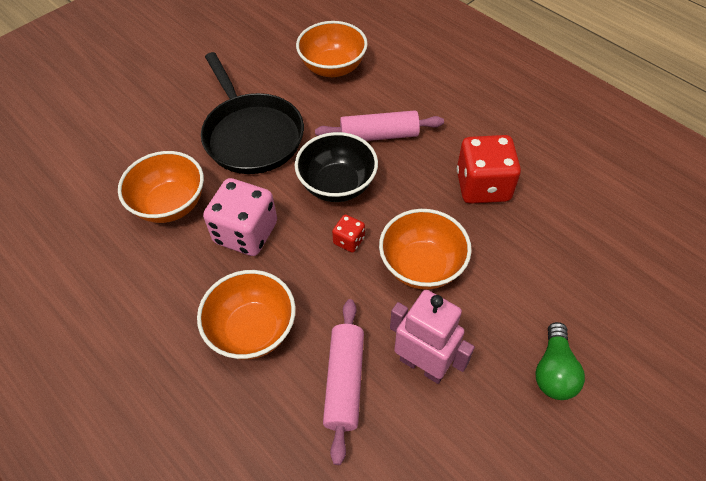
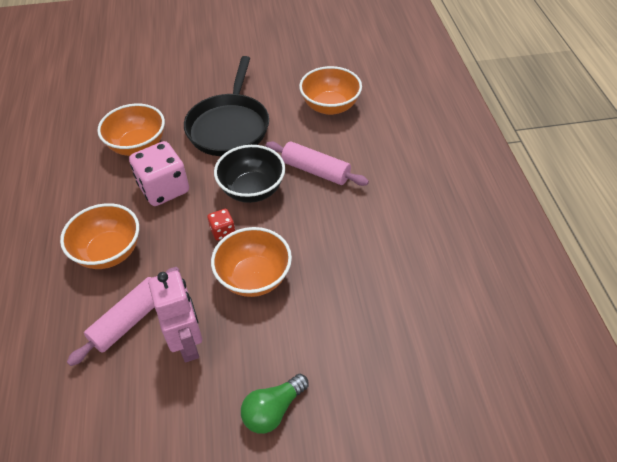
camera: 35 degrees right, 5 degrees down
(483, 186) = (356, 248): red dice -> none

